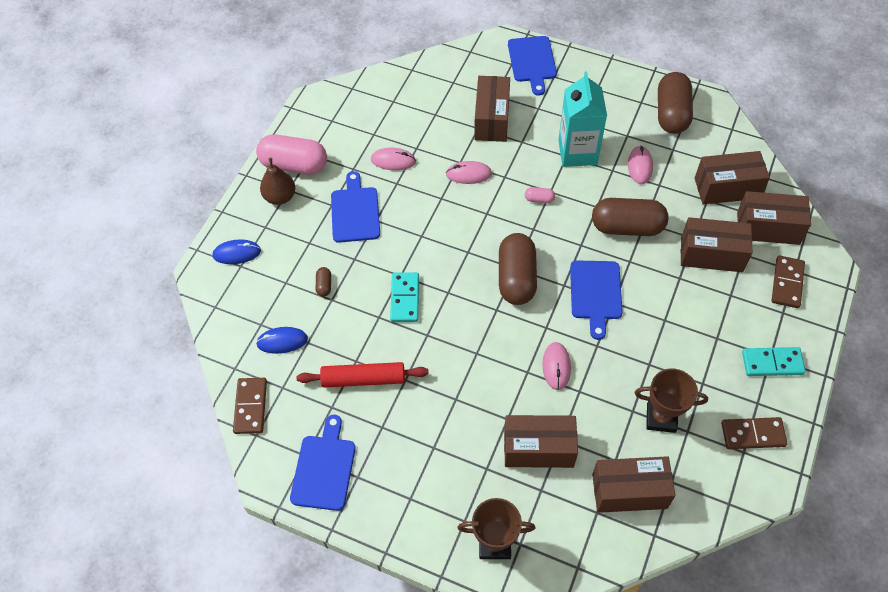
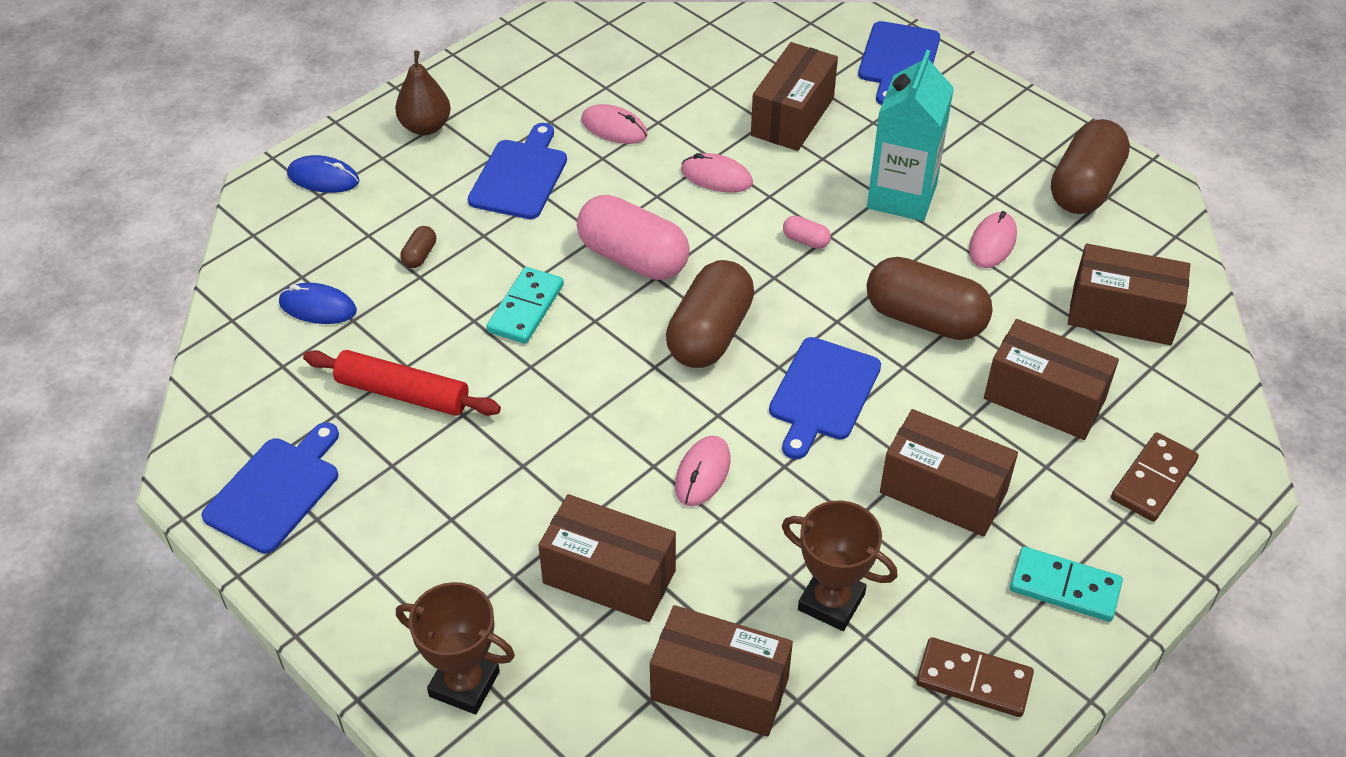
camera: 20 degrees right, 10 degrees down
(251, 407) = (223, 375): brown domino -> none
(294, 165) = (469, 93): pink capsule -> pink capsule (633, 258)
(768, 228) = (1162, 391): brown box -> brown box (943, 492)

